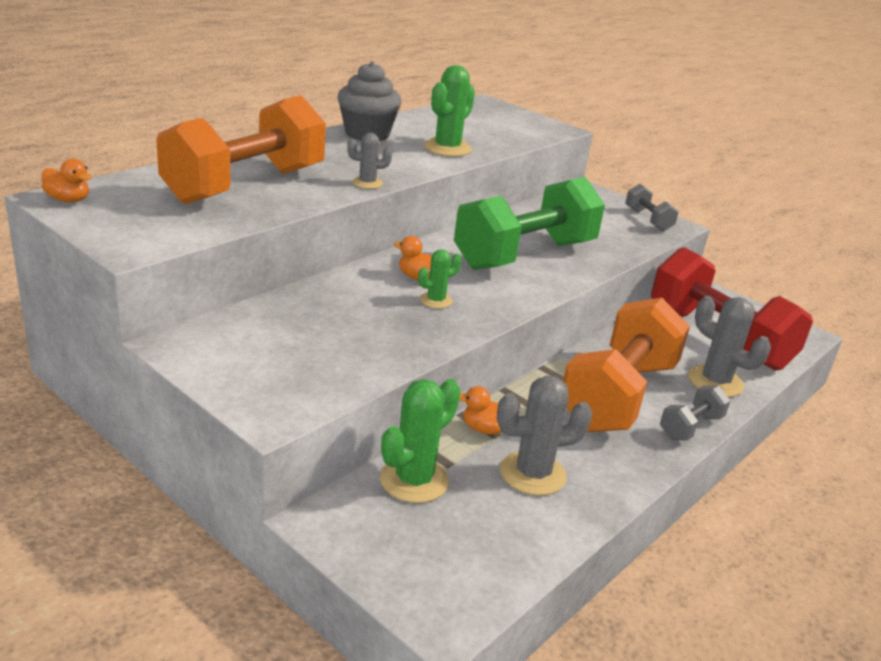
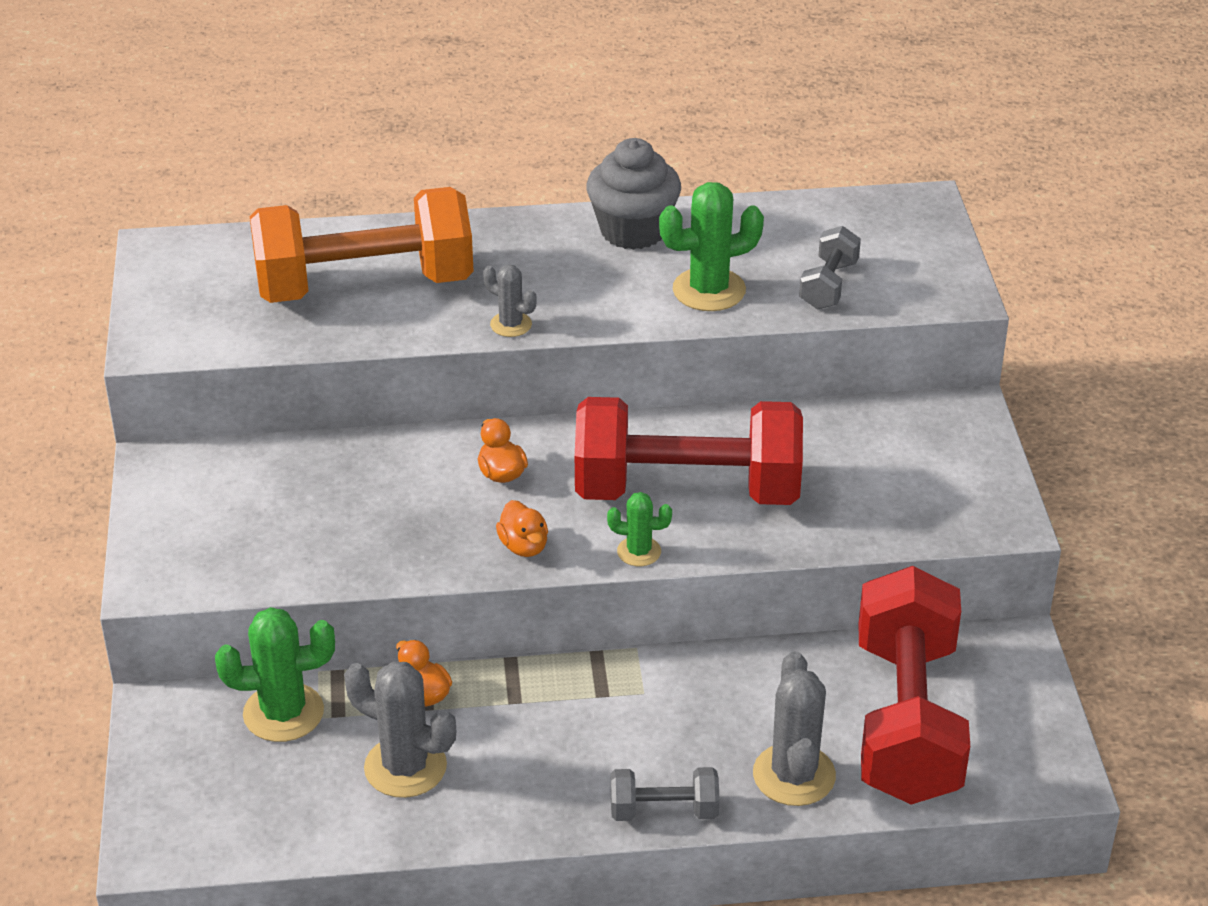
camera: 45 degrees right, 10 degrees up
(68, 200) = (165, 254): orange duck -> orange duck (524, 546)
(436, 300) = (478, 515): green cactus -> green cactus (639, 552)
(525, 255) = (687, 491): green dumbbell -> red dumbbell
(618, 395) = (635, 731): orange dumbbell -> none
(648, 220) = (975, 498): grey dumbbell -> grey dumbbell (828, 285)

